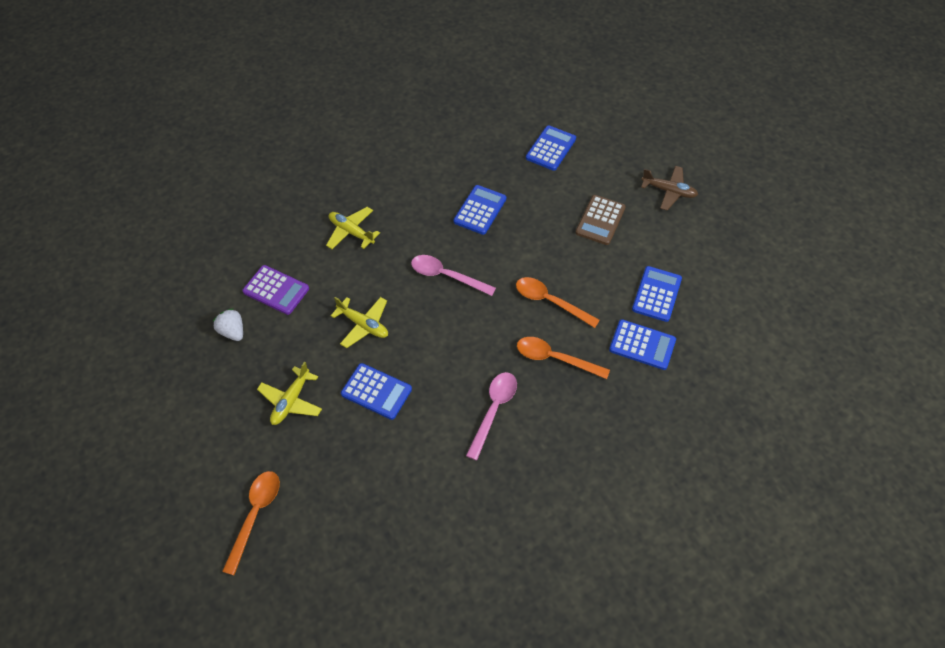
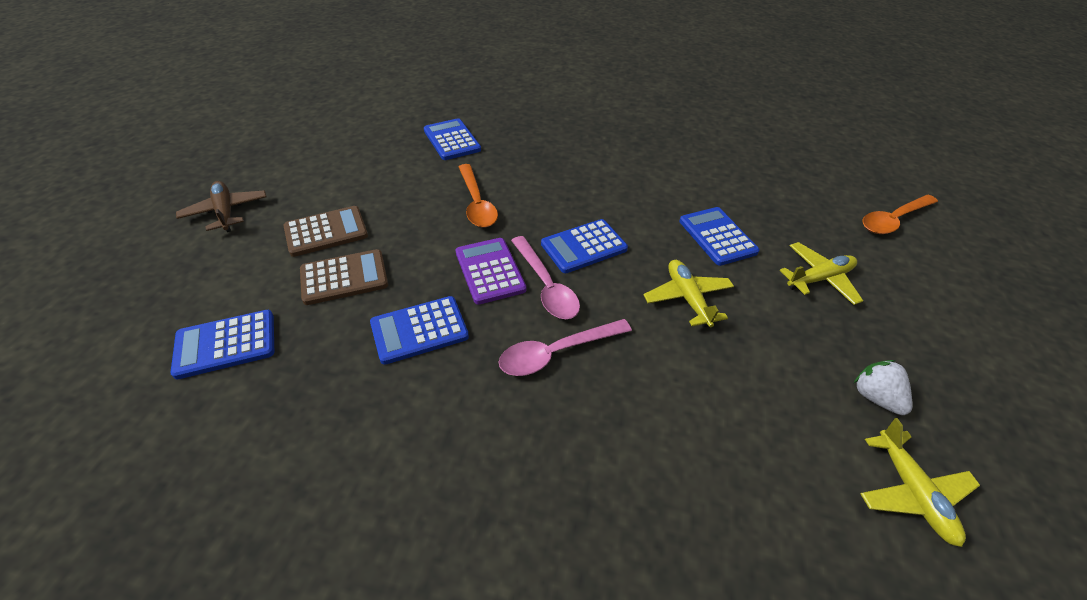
camera: 140 degrees left, 10 degrees down
(232, 331) = (875, 397): white strawberry -> white strawberry turned 150 degrees clockwise
(276, 290) = (784, 414): purple calculator -> purple calculator (490, 271)
(351, 232) = (613, 426): yellow plane -> yellow plane (911, 492)
(493, 410) = (619, 170): pink spoon -> pink spoon (556, 352)
(550, 206) = (344, 277): none -> brown calculator
(555, 358) = (529, 169): orange spoon -> none
(656, 294) = (387, 157): blue calculator -> blue calculator (584, 247)

